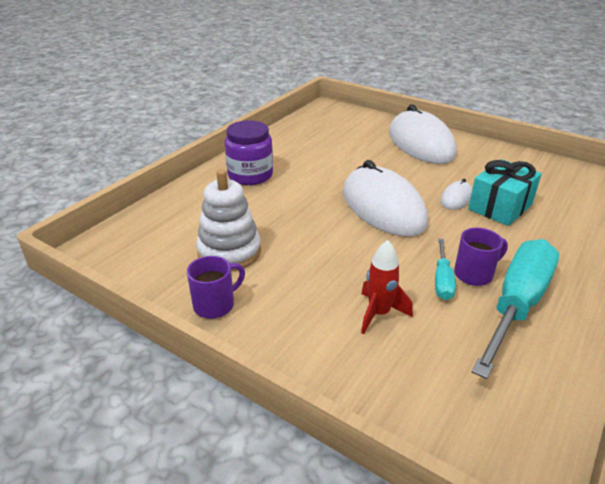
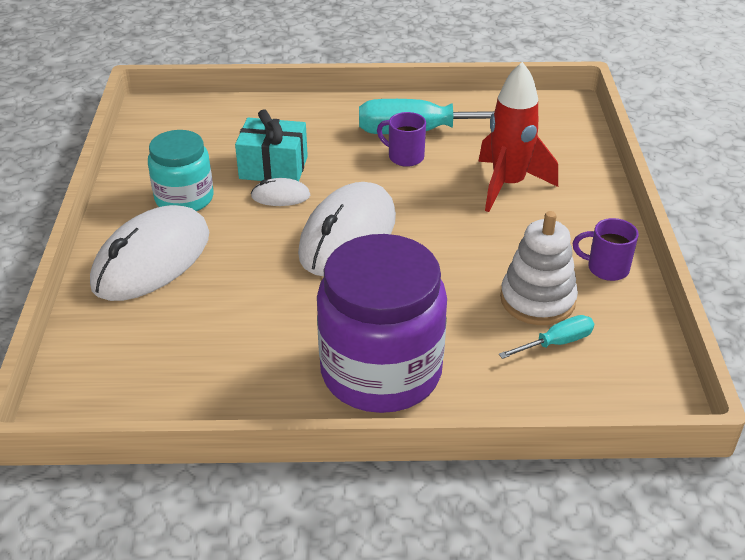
camera: 125 degrees left, 5 degrees up
(250, 175) = (381, 371): purple jar -> purple jar, size x1.69
(379, 314) = (508, 185): red rocket -> red rocket, size x1.68
(442, 281) = (432, 169): turquoise screwdriver -> turquoise screwdriver (557, 342)
(481, 166) = (184, 198): none -> turquoise jar

